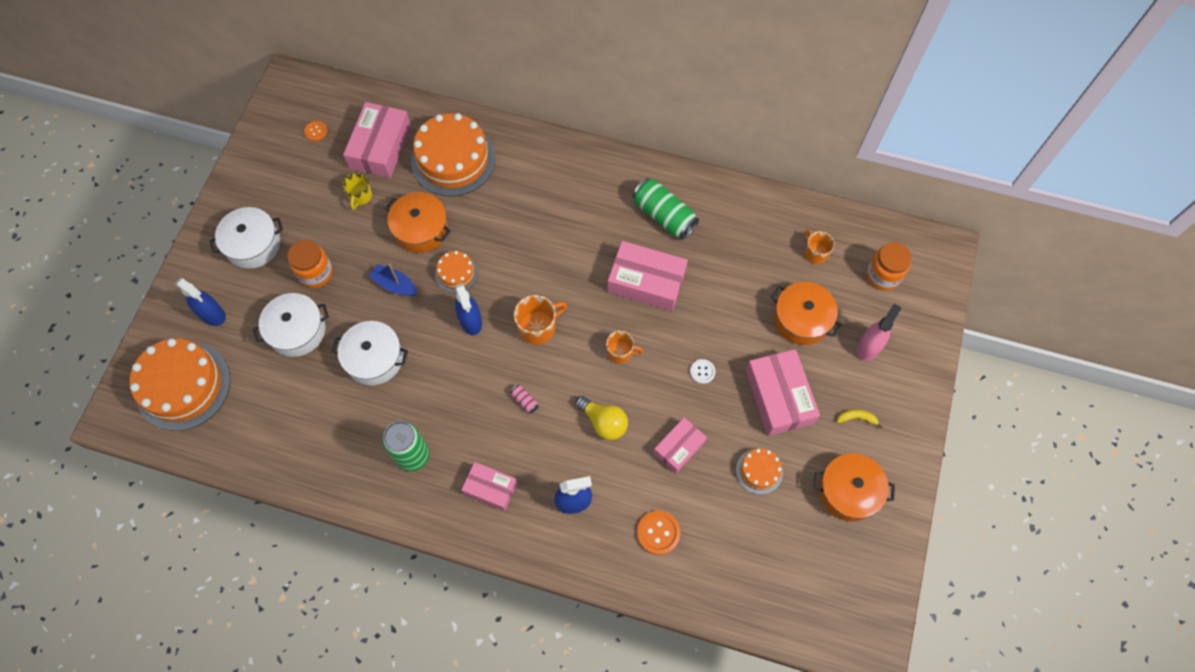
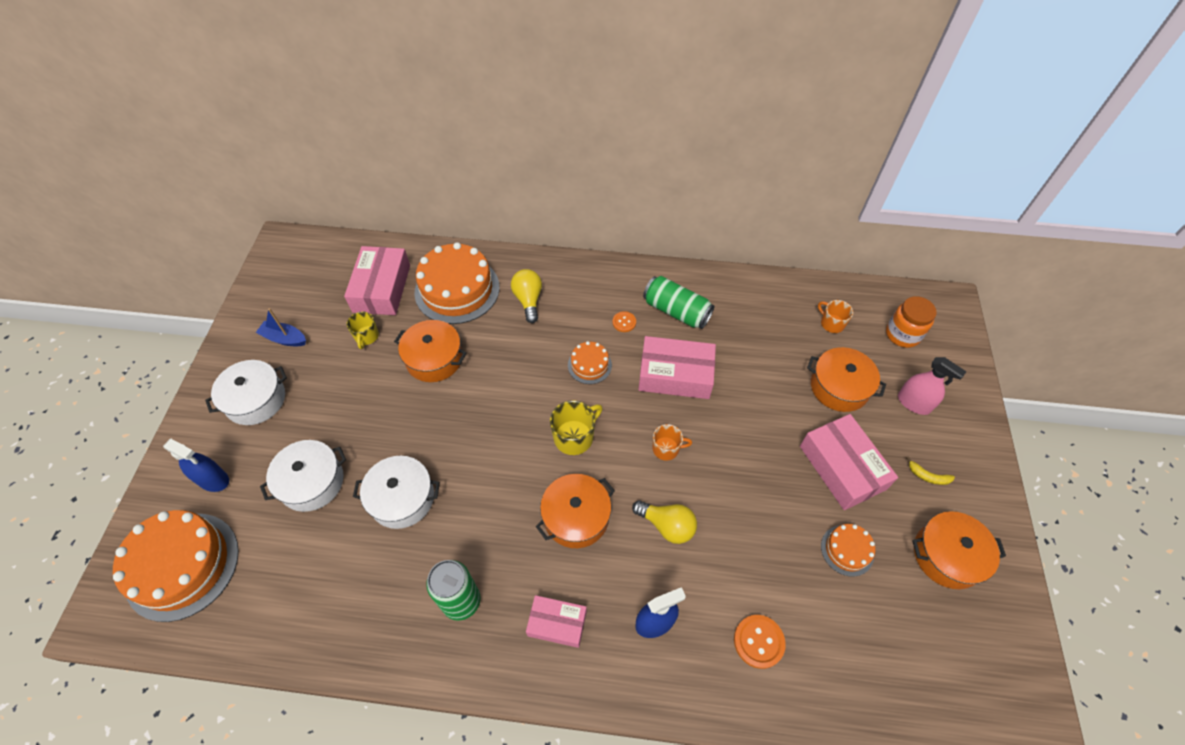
camera: 10 degrees left, 10 degrees down
(315, 131) = (313, 283): orange button -> orange button (624, 322)
(316, 273) = (327, 418): orange jar -> none
(395, 285) = (414, 417): blue boat -> blue boat (284, 338)
(456, 273) = (478, 396): orange cake -> orange cake (589, 365)
(470, 321) = (501, 441): blue spray bottle -> none
(521, 181) = (528, 300): none -> yellow light bulb
(524, 401) = (576, 517): pink can -> orange pot
(538, 327) = (574, 437): orange mug -> yellow mug
(679, 447) = (754, 539): pink box -> none
(702, 372) = (756, 455): white button -> none
(857, 418) = (928, 476): yellow banana -> yellow banana turned 150 degrees counterclockwise
(869, 347) = (913, 403): pink spray bottle -> pink spray bottle turned 105 degrees clockwise

